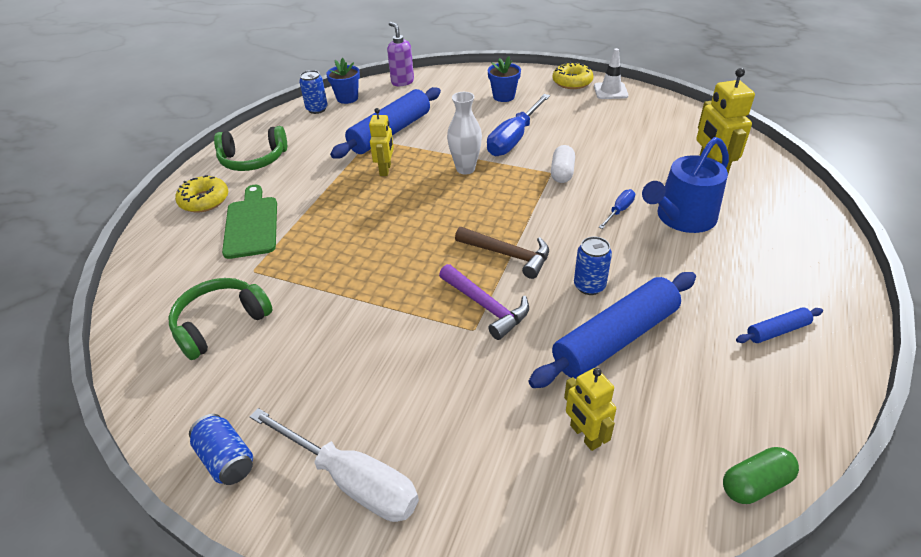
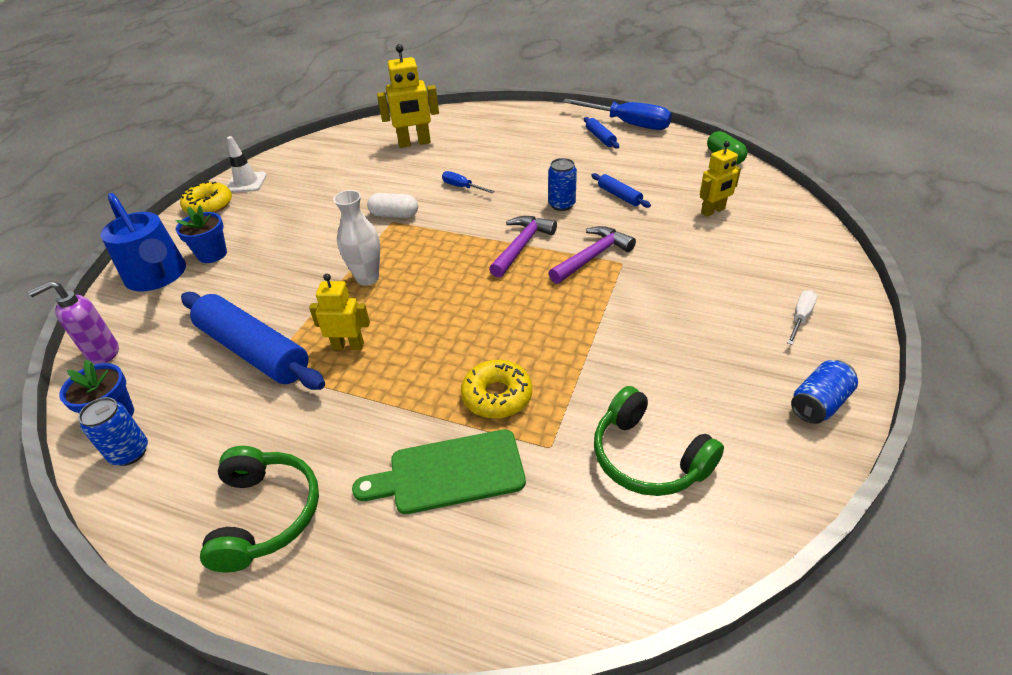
camera: 90 degrees left, 0 degrees up
(204, 200) = (374, 560): yellow donut -> yellow donut (497, 396)
(352, 480) = (800, 318): white screwdriver -> white screwdriver, size x0.49
(508, 255) = (521, 246): brown hammer -> purple hammer
(514, 139) = (316, 245): blue screwdriver -> blue screwdriver (627, 124)
(615, 339) = (619, 196): blue rolling pin -> blue rolling pin, size x0.46
(682, 218) = (476, 160): blue watering can -> blue watering can (158, 276)

